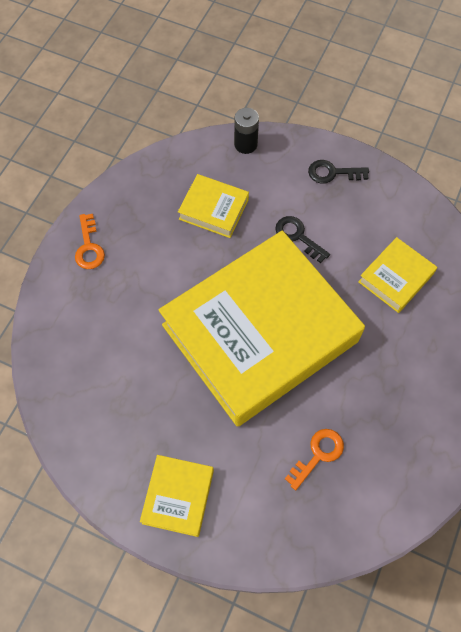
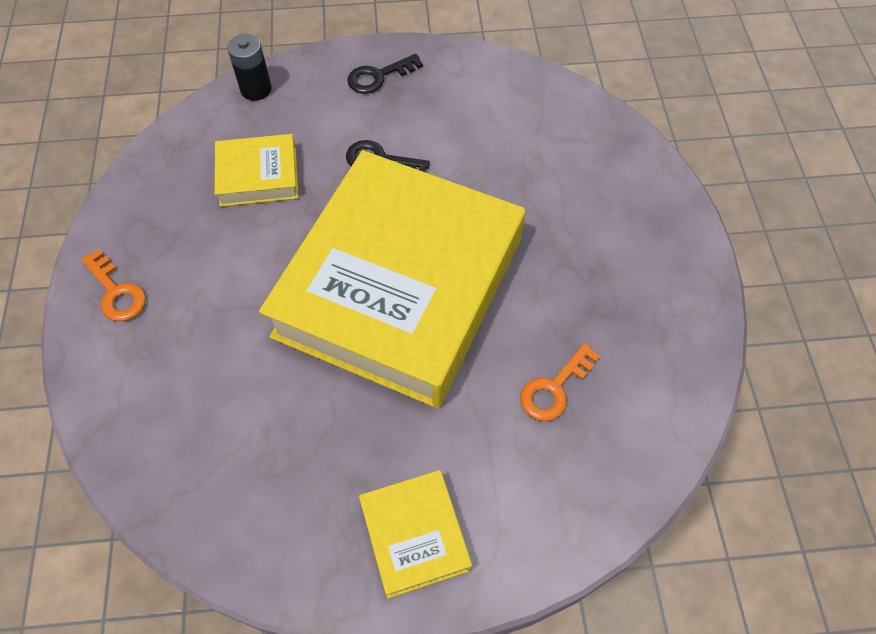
camera: 30 degrees left, 5 degrees down
(318, 454) = (554, 388): orange key -> orange key turned 150 degrees counterclockwise
(395, 278) = (518, 153): yellow book -> none

